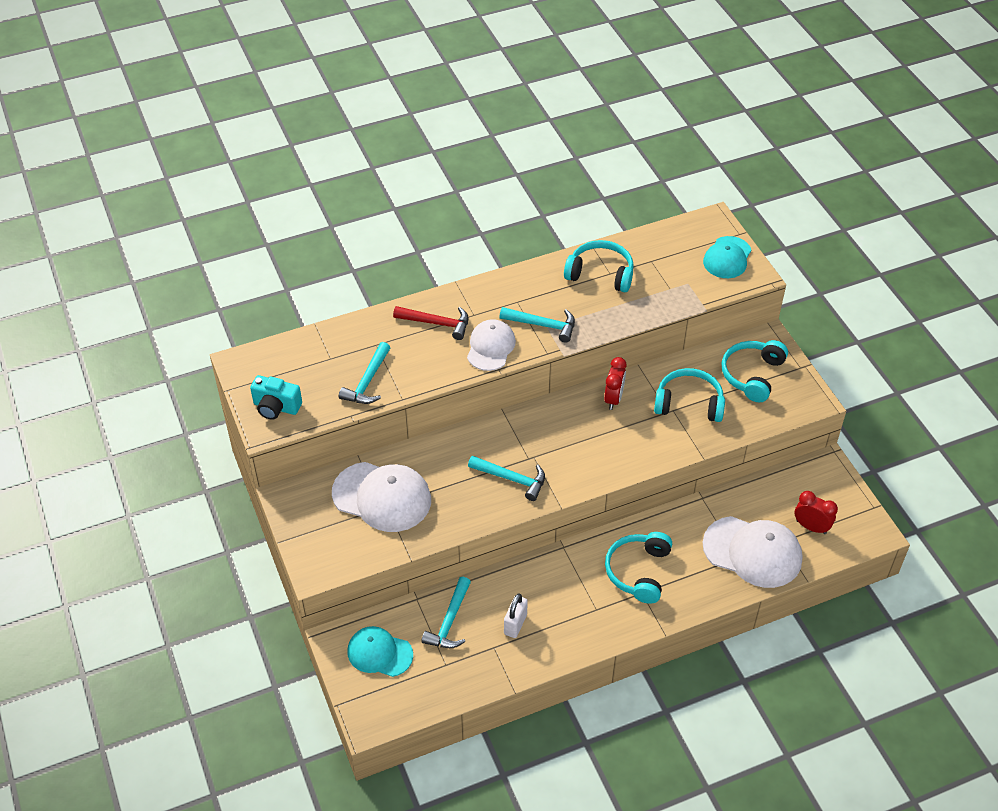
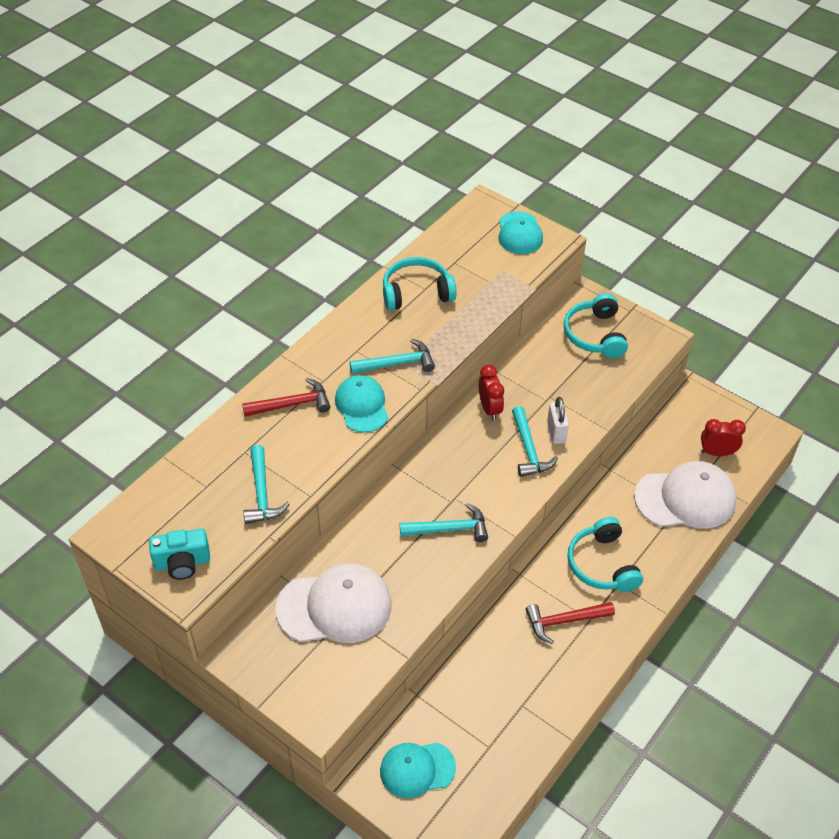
camera: 30 degrees left, 0 degrees up
(449, 621) = (463, 701): turquoise hammer -> turquoise hammer (529, 449)
(491, 347) = (362, 405): white cap -> turquoise cap
(515, 624) = (527, 672): white padlock -> white padlock (556, 432)
(574, 601) = (564, 621): none -> red hammer
(689, 403) = (559, 384): turquoise headphones -> none

